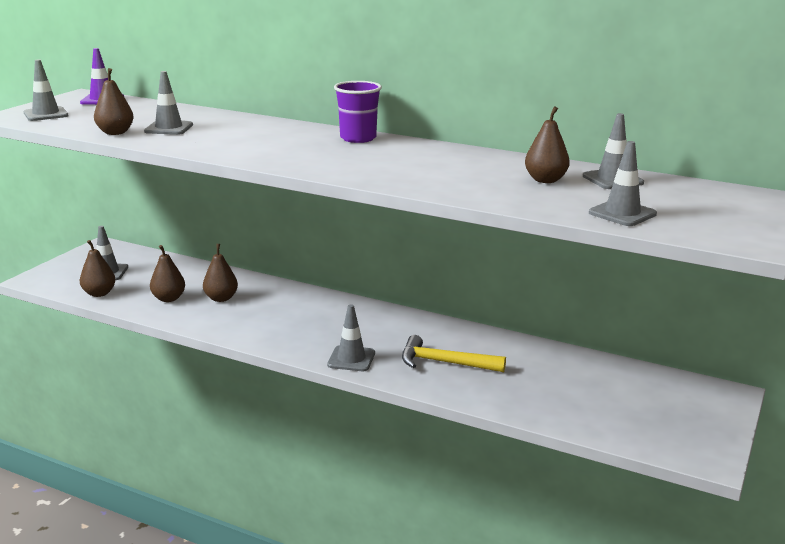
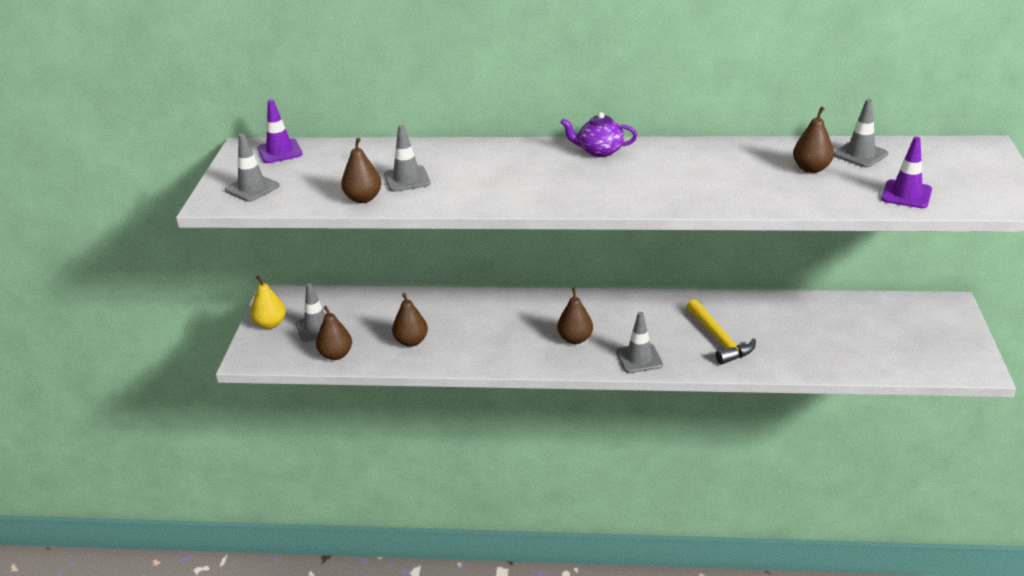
camera: 20 degrees left, 10 degrees up
(76, 262) = (270, 324): none -> yellow pear
(221, 298) = (461, 327): brown pear -> brown pear (575, 339)
(358, 138) = (599, 151): purple cup -> purple teapot
(445, 363) = (719, 339): yellow hammer -> yellow hammer turned 105 degrees counterclockwise
(622, 213) = (906, 194): grey traffic cone -> purple traffic cone

